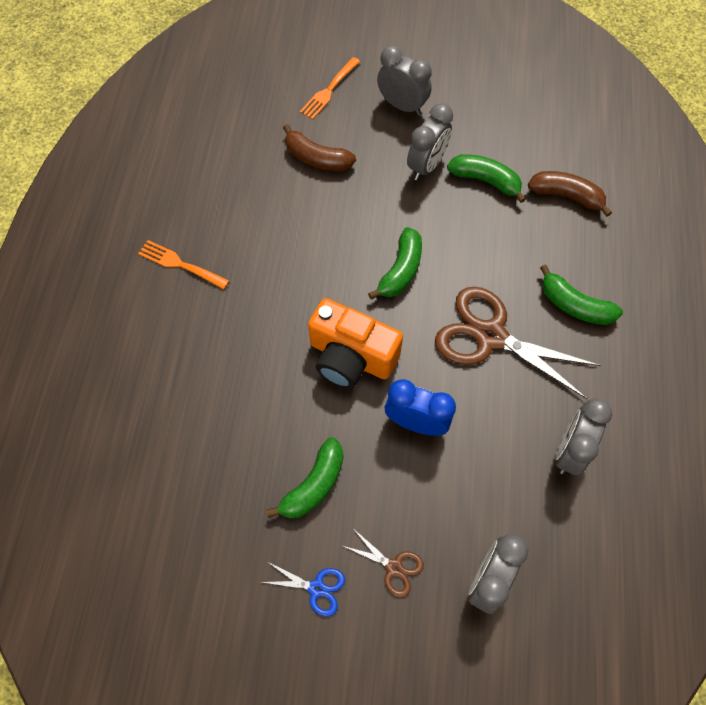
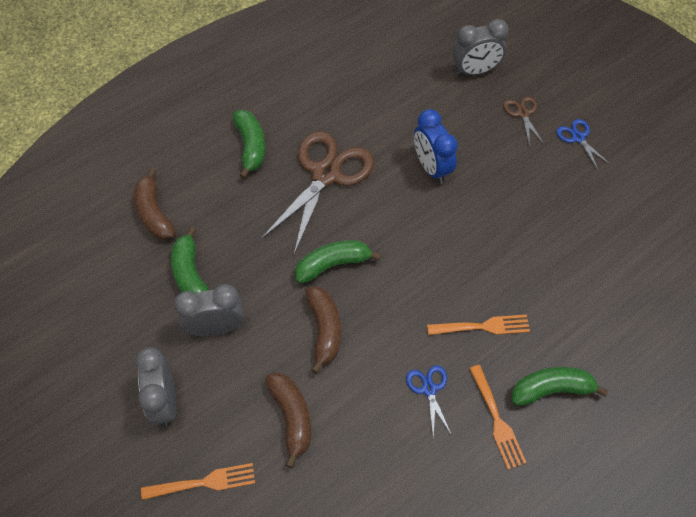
camera: 135 degrees left, 5 degrees down
(245, 246) = (429, 389): none -> blue scissors
(246, 319) = (482, 326): none -> orange fork
(314, 485) = (531, 186): green banana -> green banana (551, 389)
(351, 357) = (432, 237): orange camera -> none
(355, 223) = (324, 330): none -> brown banana
(490, 336) = (326, 174): brown scissors -> brown scissors turned 135 degrees counterclockwise
(569, 450) = (358, 85): grey clock -> none

